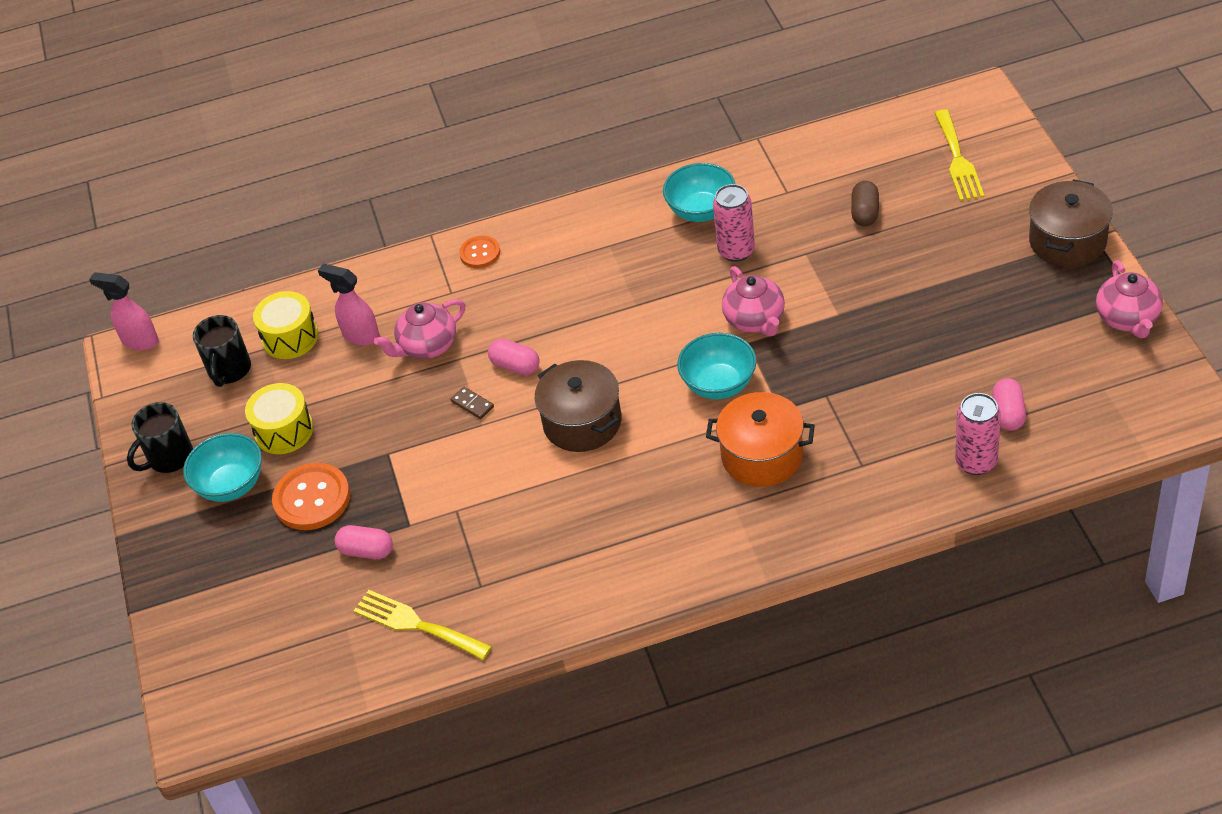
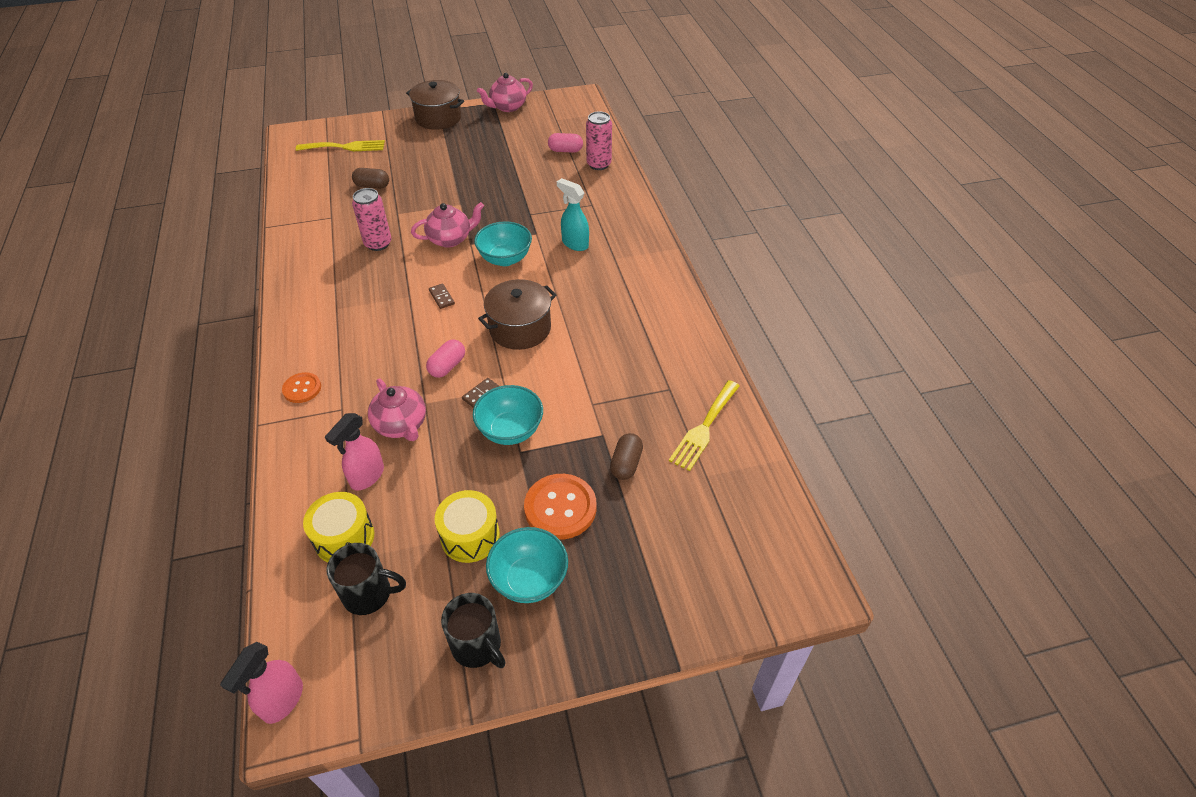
camera: 95 degrees left, 0 degrees up
(366, 551) = (626, 464): pink capsule -> brown capsule
(635, 336) = (442, 297): none -> brown domino
(701, 211) = (326, 258): turquoise bowl -> turquoise bowl (510, 430)
(762, 456) = (574, 243): orange pot -> turquoise spray bottle
(1127, 319) = (507, 107): pink teapot -> pink teapot turned 150 degrees clockwise

